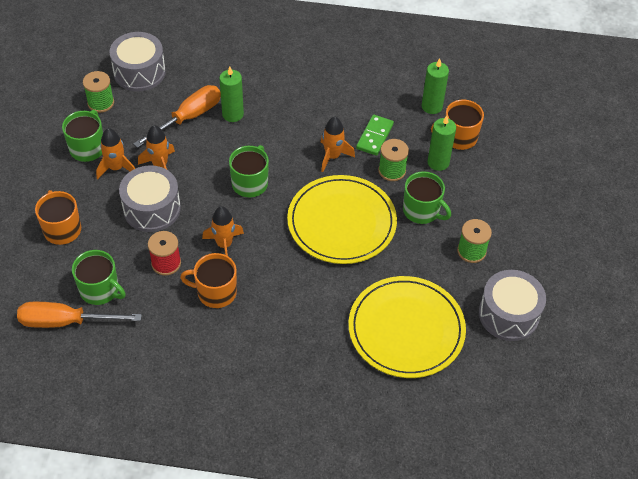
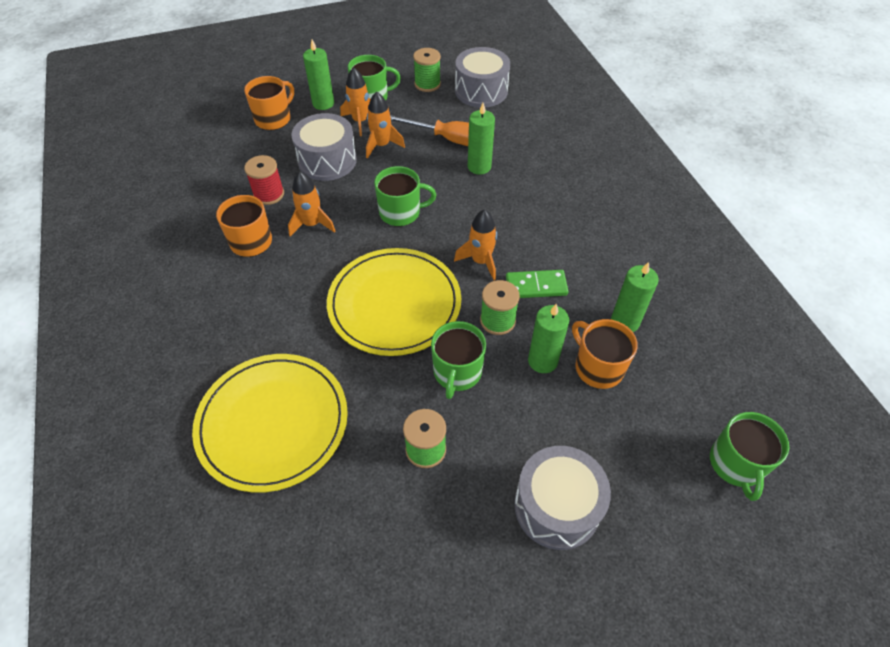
camera: 65 degrees right, 0 degrees up
(66, 322) = (175, 160): orange screwdriver -> none
(68, 185) = (323, 103): none -> green candle
(100, 290) = (218, 166): green mug -> green mug (736, 464)
(508, 314) = (345, 533): grey drum -> grey drum (557, 506)

